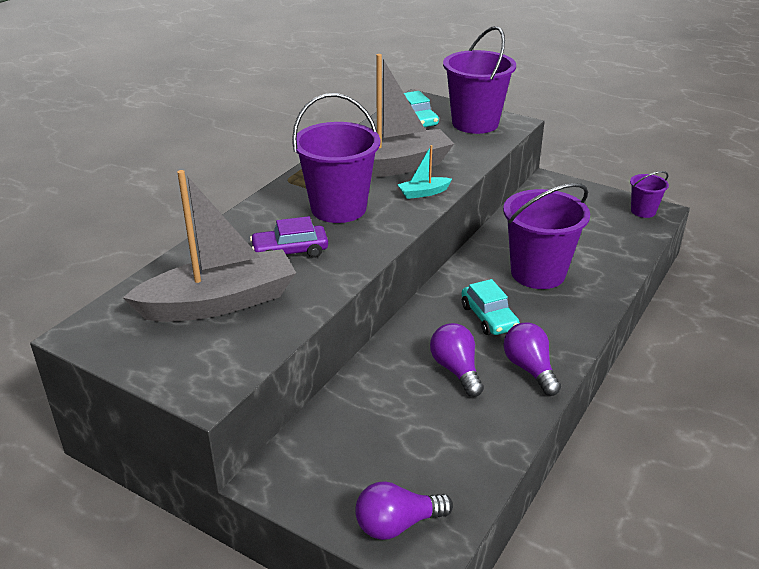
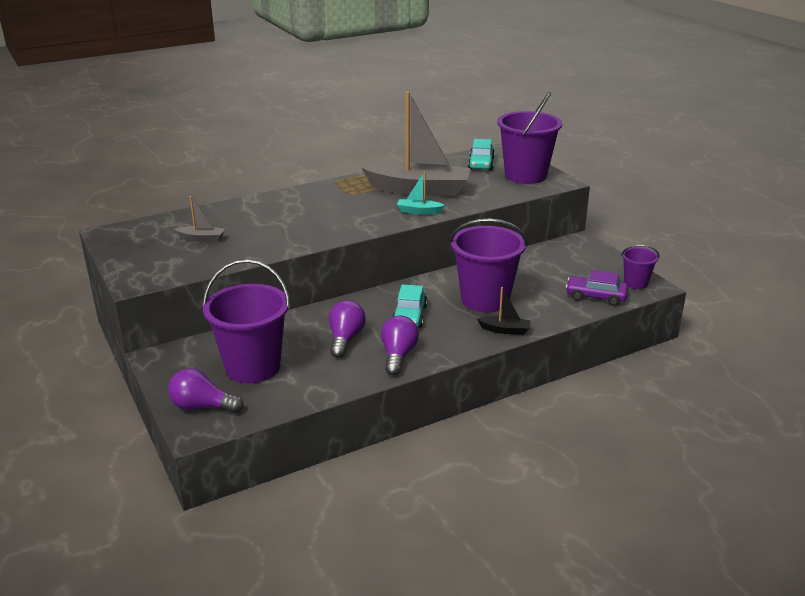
camera: 30 degrees right, 5 degrees down
(219, 302) = (201, 239): grey boat -> grey boat, size x0.42
(290, 251) = (280, 223): purple car -> purple car (596, 296)
(338, 208) = (345, 206): purple bucket -> purple bucket (253, 367)
(593, 301) = (505, 330): none -> black boat

